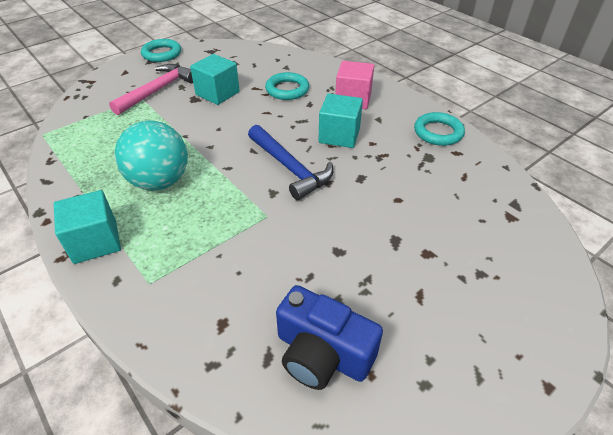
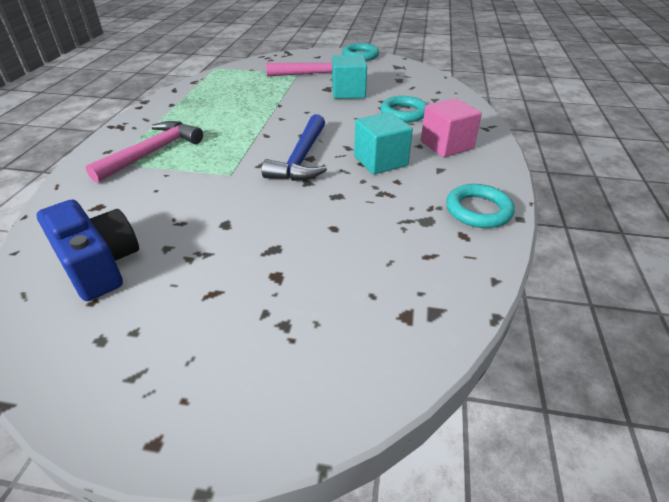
camera: 50 degrees right, 5 degrees down
(95, 242) = (135, 128): turquoise cube -> none
(160, 181) = (217, 120): turquoise ball -> none
(165, 248) = (153, 152): none -> pink hammer
(322, 353) = (99, 265): blue camera -> blue camera turned 150 degrees clockwise

